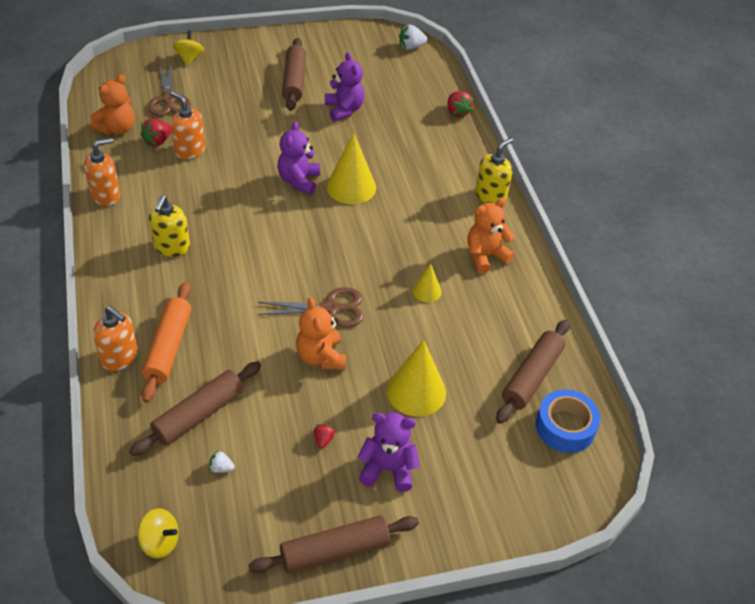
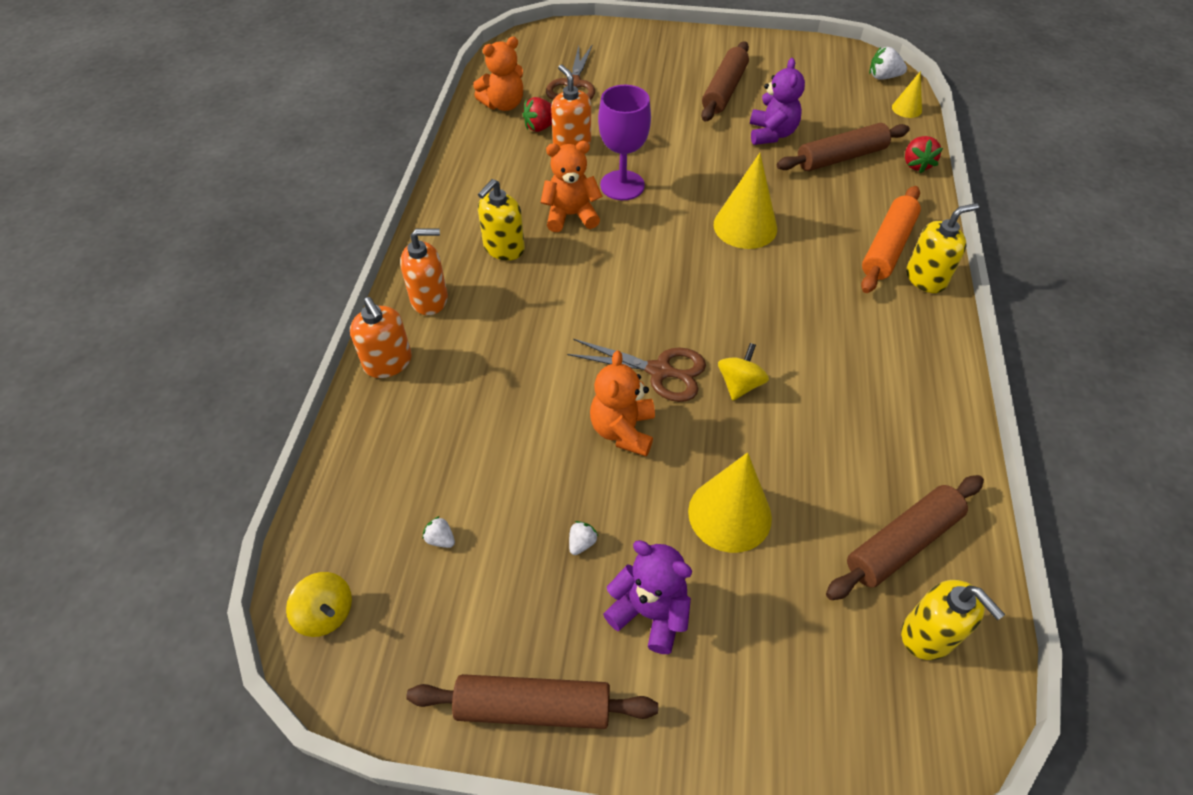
camera: 25 degrees right, 5 degrees up
(106, 195) = (459, 174): orange soap dispenser -> orange soap dispenser (430, 299)
(168, 347) = (447, 366): orange rolling pin -> orange rolling pin (887, 247)
(189, 58) = (615, 45): yellow spinning top -> yellow spinning top (739, 384)
(198, 414) = (445, 460): brown rolling pin -> brown rolling pin (840, 157)
(245, 176) = (622, 185): none -> purple goblet
(299, 181) = (683, 205): purple teddy bear -> none
(323, 440) = (581, 543): red strawberry -> white strawberry
(427, 291) = (794, 381): yellow cone -> yellow cone (906, 108)
(485, 256) = (891, 355): orange teddy bear -> orange teddy bear (571, 215)
(565, 427) = (928, 635): blue tape -> yellow soap dispenser

